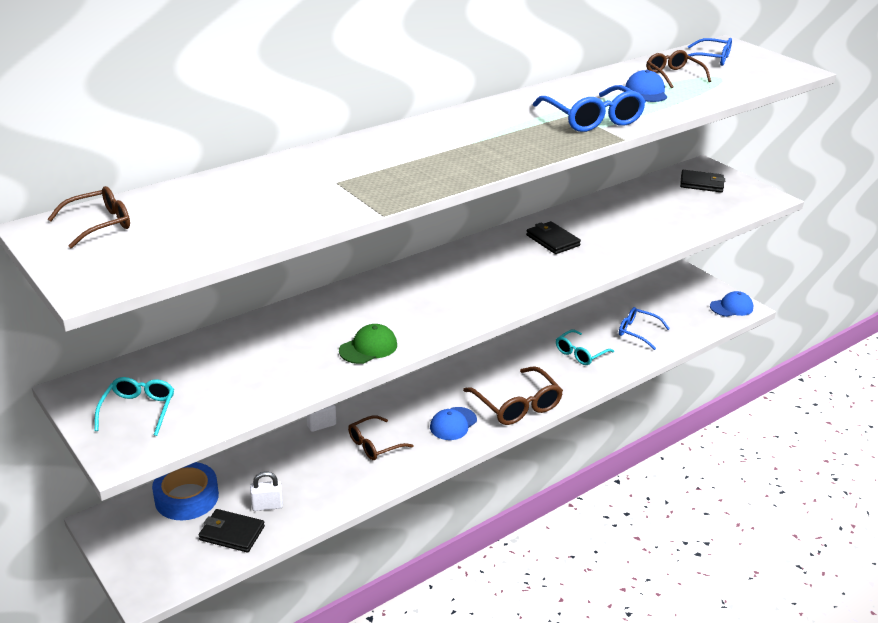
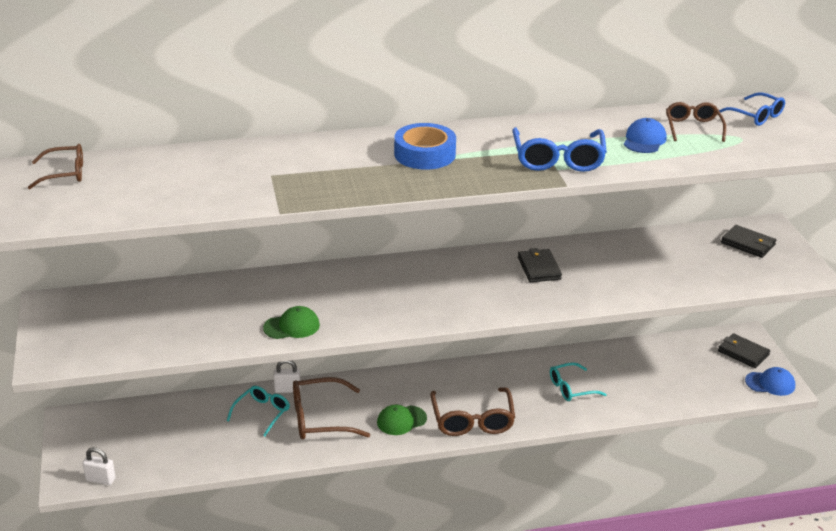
camera: 25 degrees right, 0 degrees up
(138, 410) = (80, 330): turquoise glasses -> turquoise glasses (262, 413)
(186, 497) = (142, 418): blue tape -> blue tape (425, 154)
(232, 533) = (157, 457): black wallet -> black wallet (743, 353)
(267, 506) = (198, 444): white padlock -> white padlock (100, 479)
(374, 444) = (320, 419): brown glasses -> brown glasses, size x1.56
(453, 424) = (401, 420): blue cap -> green cap
(637, 332) = (646, 383): blue glasses -> none

